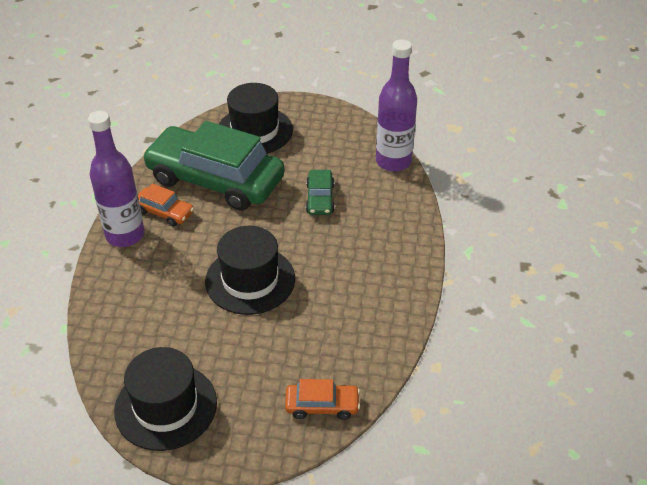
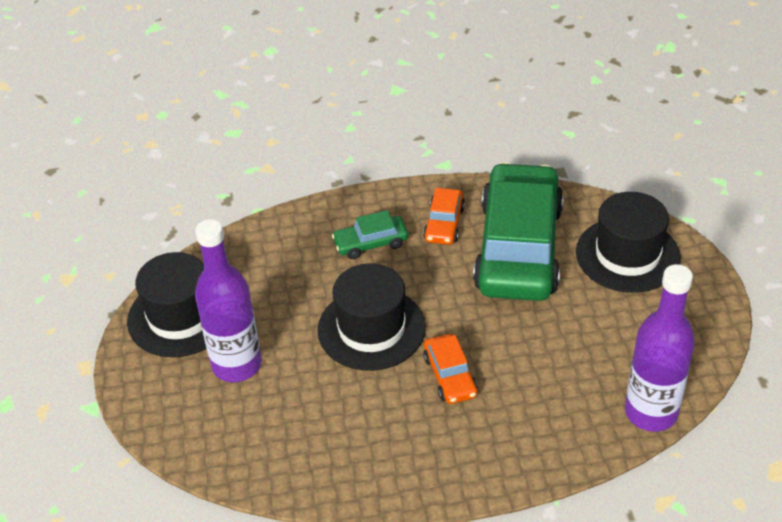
camera: 75 degrees right, 0 degrees up
(125, 235) = (395, 206): purple bottle -> purple bottle (237, 365)
(320, 198) = (536, 354): green car -> green car (371, 243)
(322, 406) = (213, 444): orange car -> orange car (450, 376)

